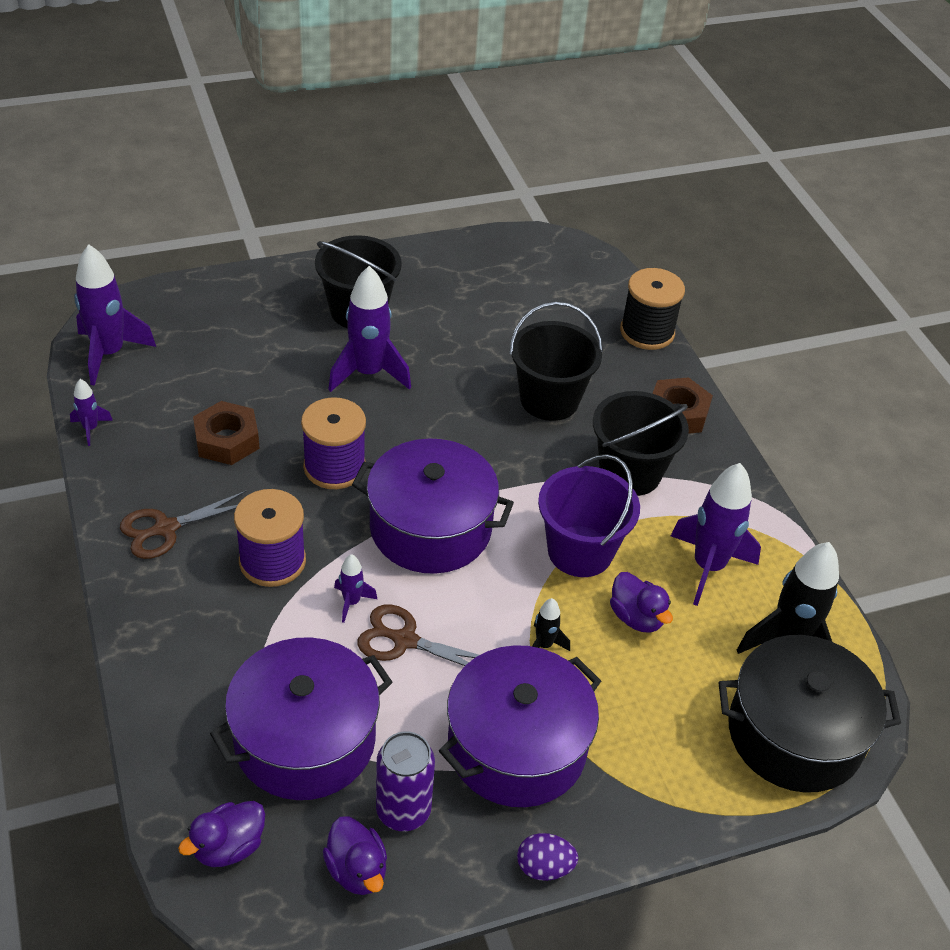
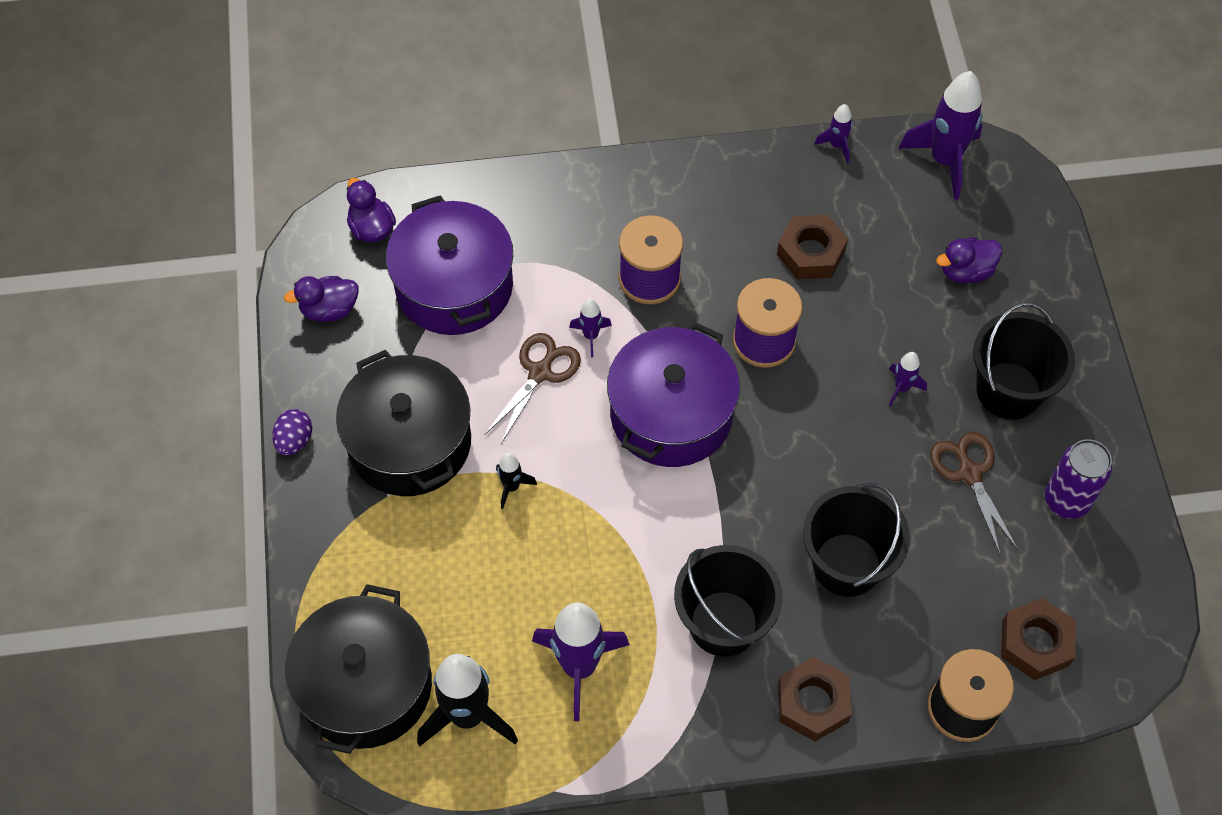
camera: 105 degrees right, 15 degrees up
(165, 529) = (701, 199): brown scissors -> brown scissors (969, 473)
(368, 373) = (902, 388): purple rocket -> purple rocket, size x0.48
(403, 811) = (371, 348): purple can -> purple can (1066, 500)
(517, 747) = (409, 442): purple pot -> black pot
(580, 296) = (1035, 643): none -> brown nut
(580, 551) = (620, 545): purple bucket -> none
(636, 617) = (528, 578): purple duck -> purple duck (965, 271)

